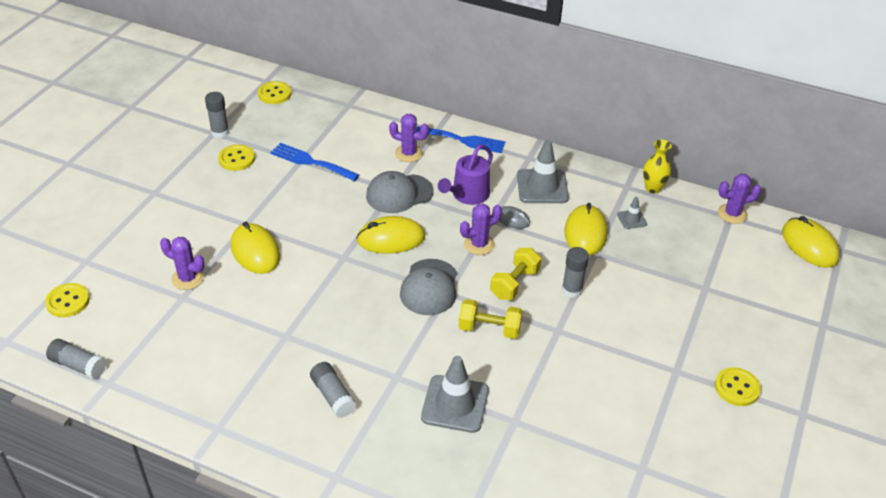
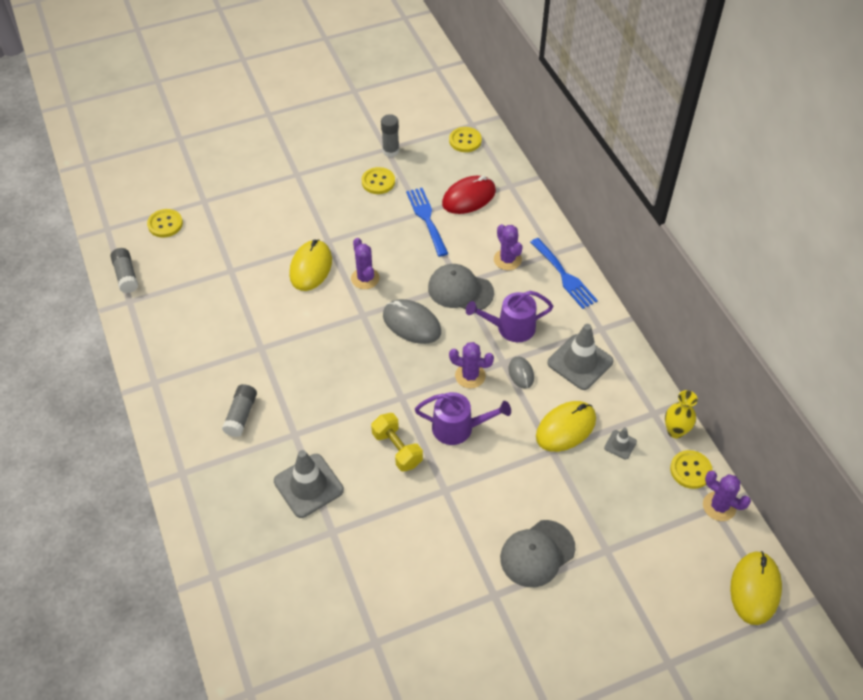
camera: 45 degrees right, 10 degrees up
(188, 278) = (248, 258): purple cactus -> purple cactus (365, 278)
(326, 129) = (469, 197): none -> red mouse
(391, 238) = (411, 324): yellow mouse -> grey mouse
(429, 287) = (393, 383): grey cap -> grey cap (537, 553)
(514, 283) = (458, 428): yellow dumbbell -> purple watering can
(572, 290) = (495, 467): grey glue stick -> none
(737, 388) = (524, 649): yellow button -> yellow button (690, 470)

